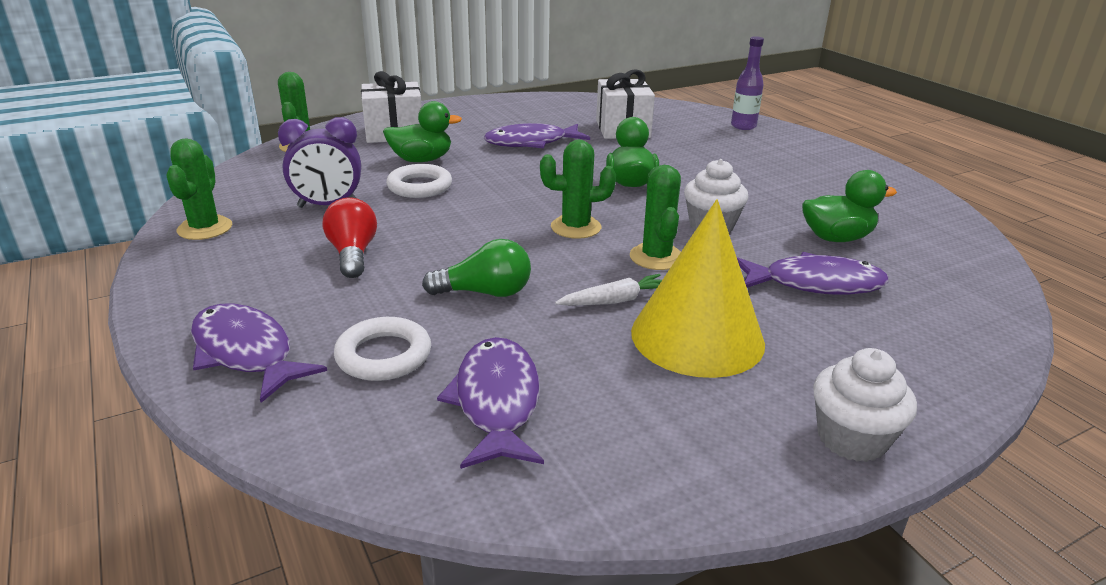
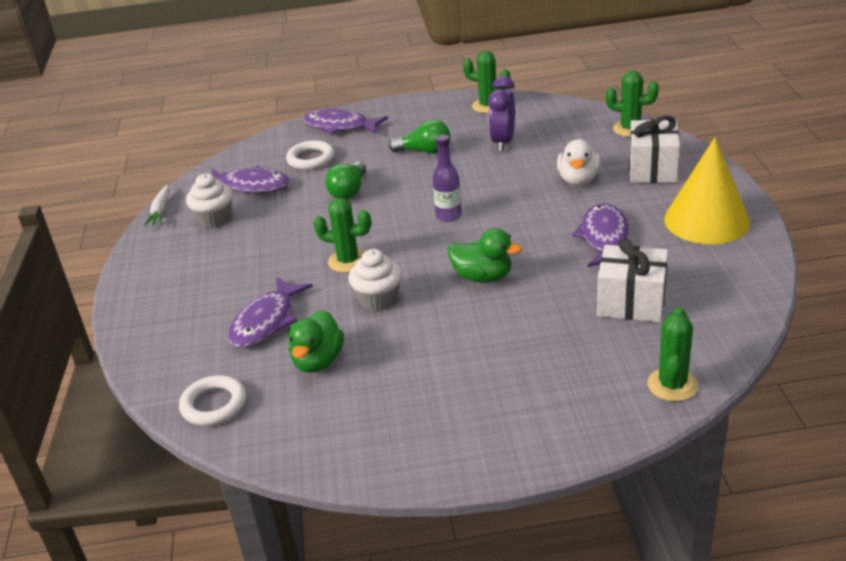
camera: 115 degrees right, 5 degrees up
(246, 353) = (340, 126): purple fish -> purple fish turned 135 degrees counterclockwise
(353, 254) = (425, 151): red light bulb -> green light bulb
(419, 186) = (521, 177): white ring -> white ring (214, 405)
(421, 160) = (578, 180): green duck -> white duck
(576, 227) = (413, 235): green cactus -> green cactus (672, 385)
(615, 301) = (308, 233): white carrot -> white carrot (160, 211)
(697, 337) = (251, 254): yellow cone -> yellow cone (706, 220)
(743, 126) = (618, 403): purple bottle -> purple bottle (448, 216)
(851, 439) = (138, 279): white cupcake -> white cupcake (214, 219)

